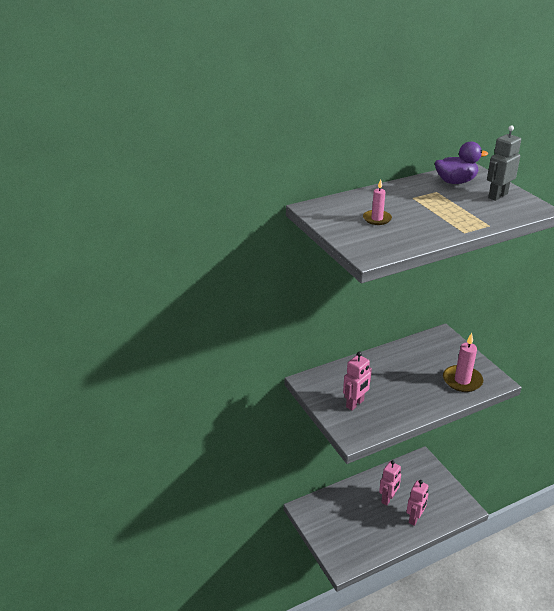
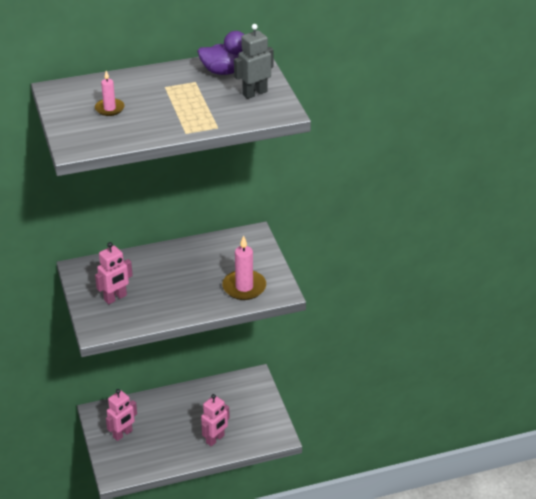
camera: 10 degrees right, 5 degrees up
(388, 499) = (195, 415): pink robot -> pink robot (123, 434)

